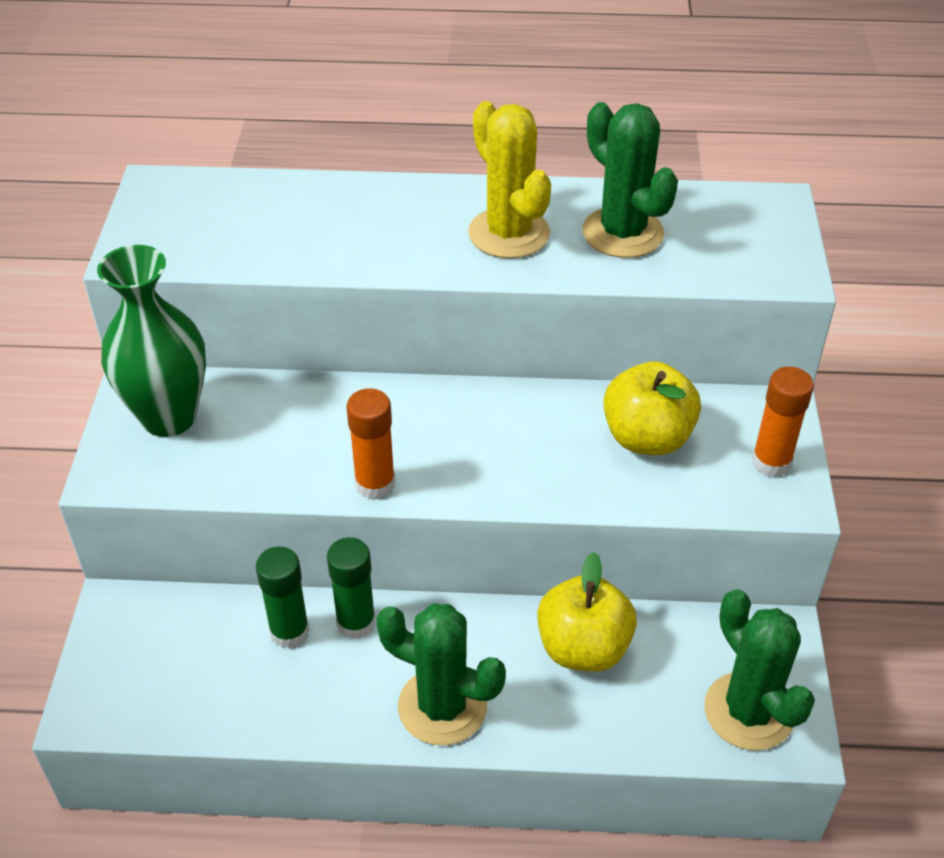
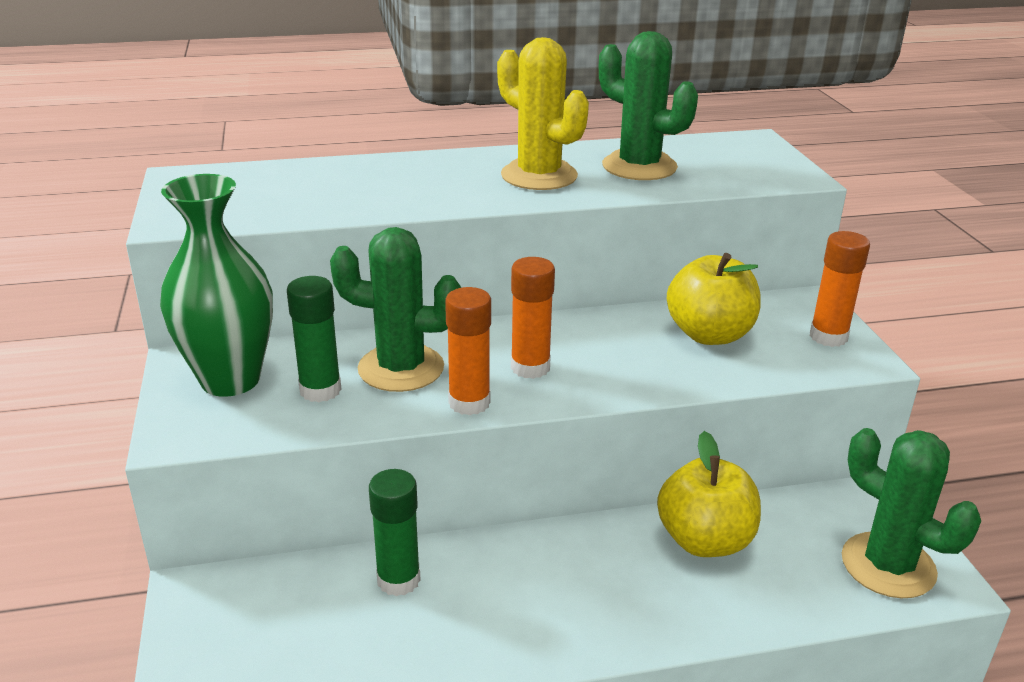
camera: 15 degrees left, 15 degrees down
(356, 622) = (466, 559): green glue stick -> green glue stick (320, 390)
(442, 706) = (589, 618): green cactus -> green cactus (401, 368)
(449, 450) = (530, 367): none -> orange glue stick

